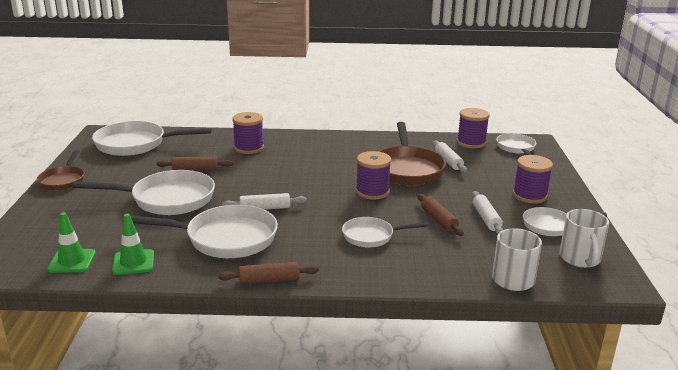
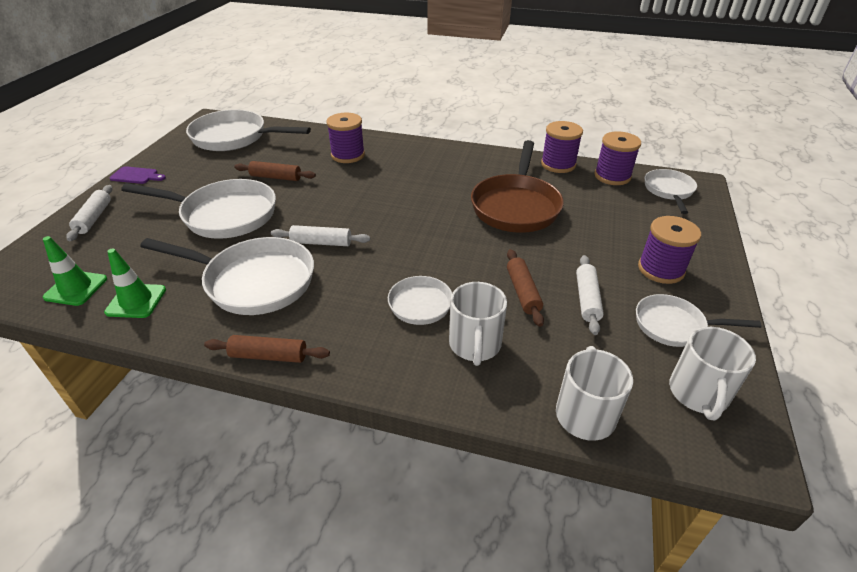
camera: 15 degrees right, 15 degrees up
(63, 180) = (136, 176): brown pan -> purple cutting board
(372, 192) = (458, 235): purple spool -> purple spool (558, 164)
(420, 253) = (475, 345): none -> white mug
(448, 161) = (572, 201): white rolling pin -> white rolling pin (94, 218)

